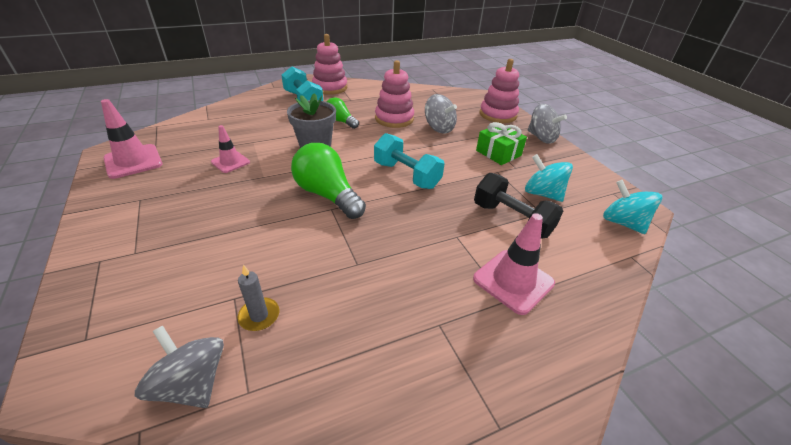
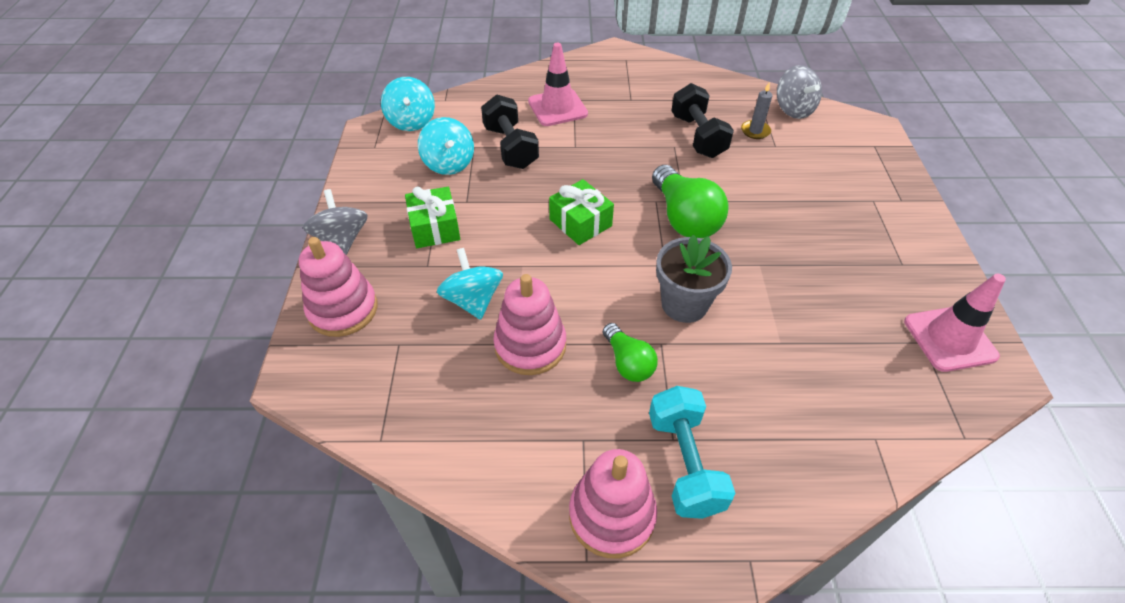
camera: 155 degrees left, 10 degrees up
(230, 162) = (807, 302): pink traffic cone -> none
(333, 285) = (698, 136): none -> black dumbbell
(406, 175) = (580, 222): turquoise dumbbell -> green gift
(439, 128) = (473, 300): grey spinning top -> turquoise spinning top

